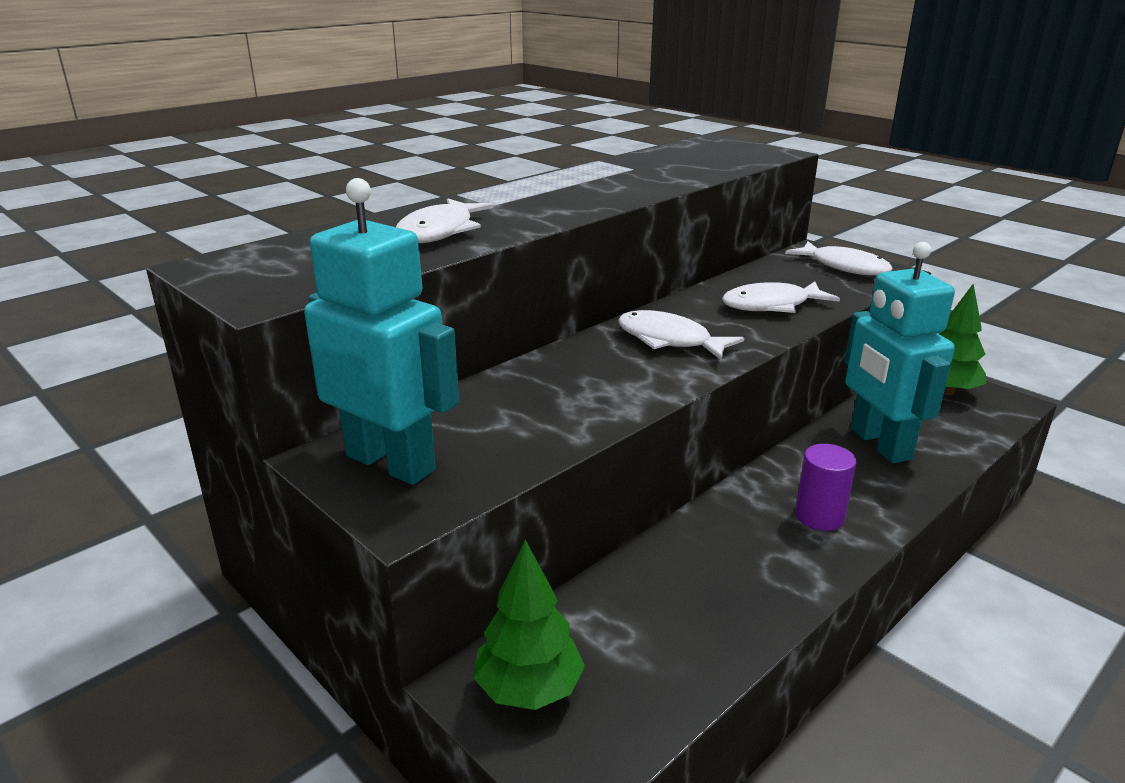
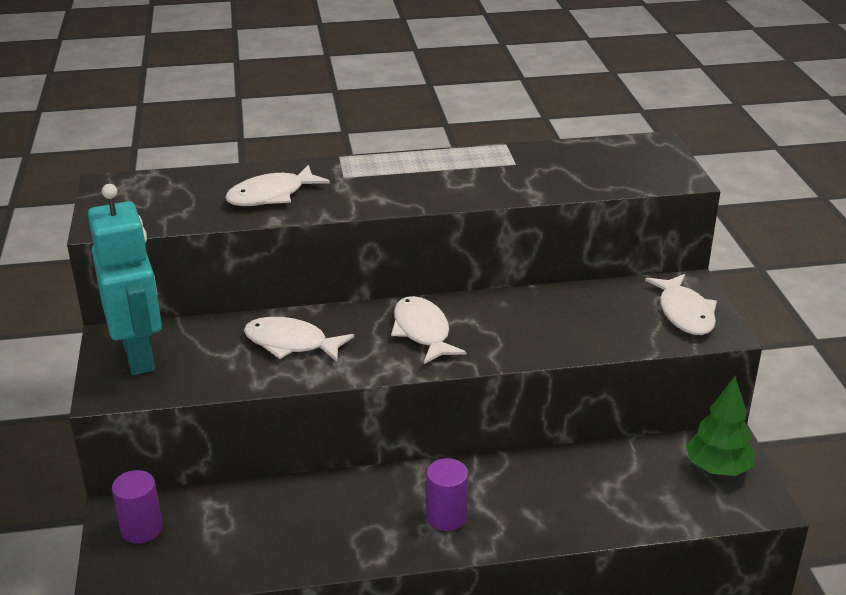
camera: 35 degrees right, 5 degrees up
(529, 689) = (141, 529): green tree -> purple cylinder
(771, 305) = (551, 329): white fish -> white fish (291, 343)
(879, 444) = (579, 486): turquoise robot -> none

